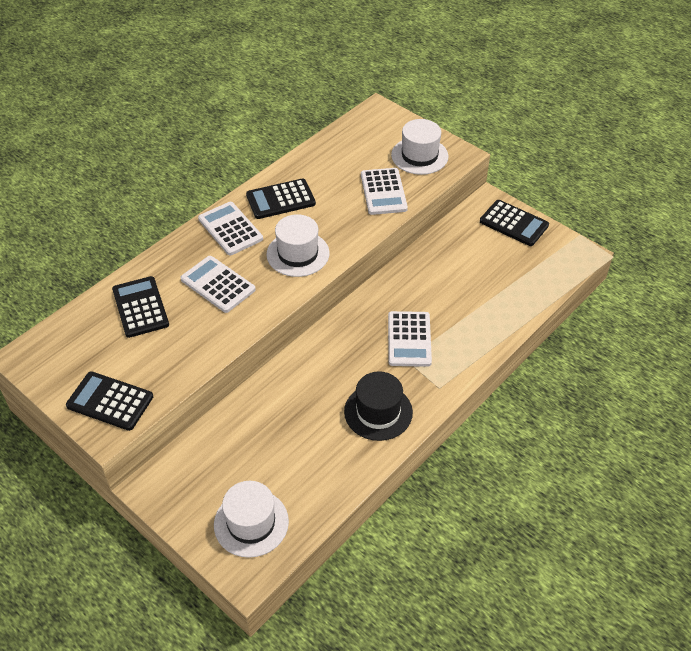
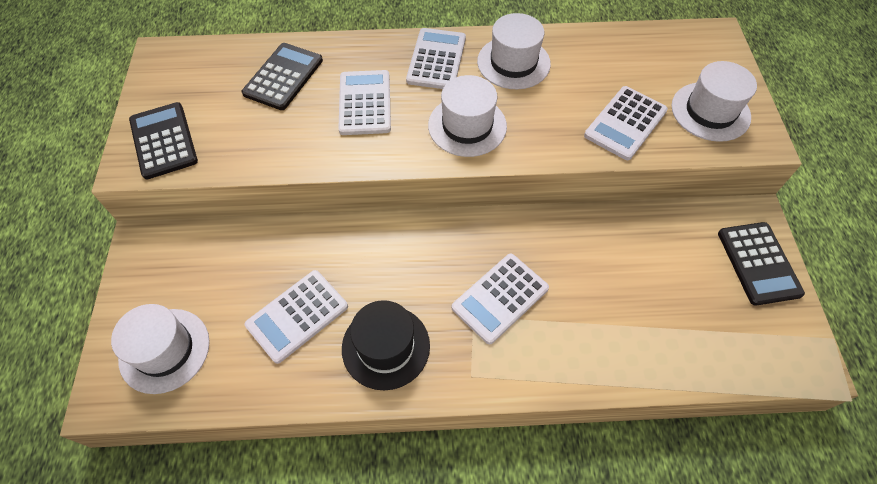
camera: 45 degrees right, 10 degrees up
(280, 199) = (513, 62): black calculator -> white hat
(308, 439) = (297, 316): none -> white calculator

